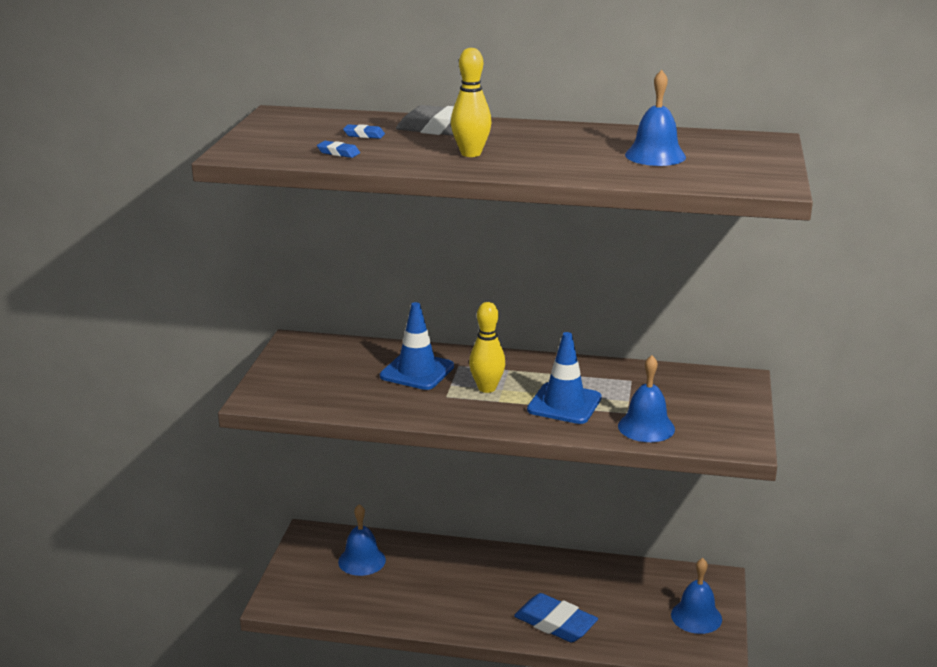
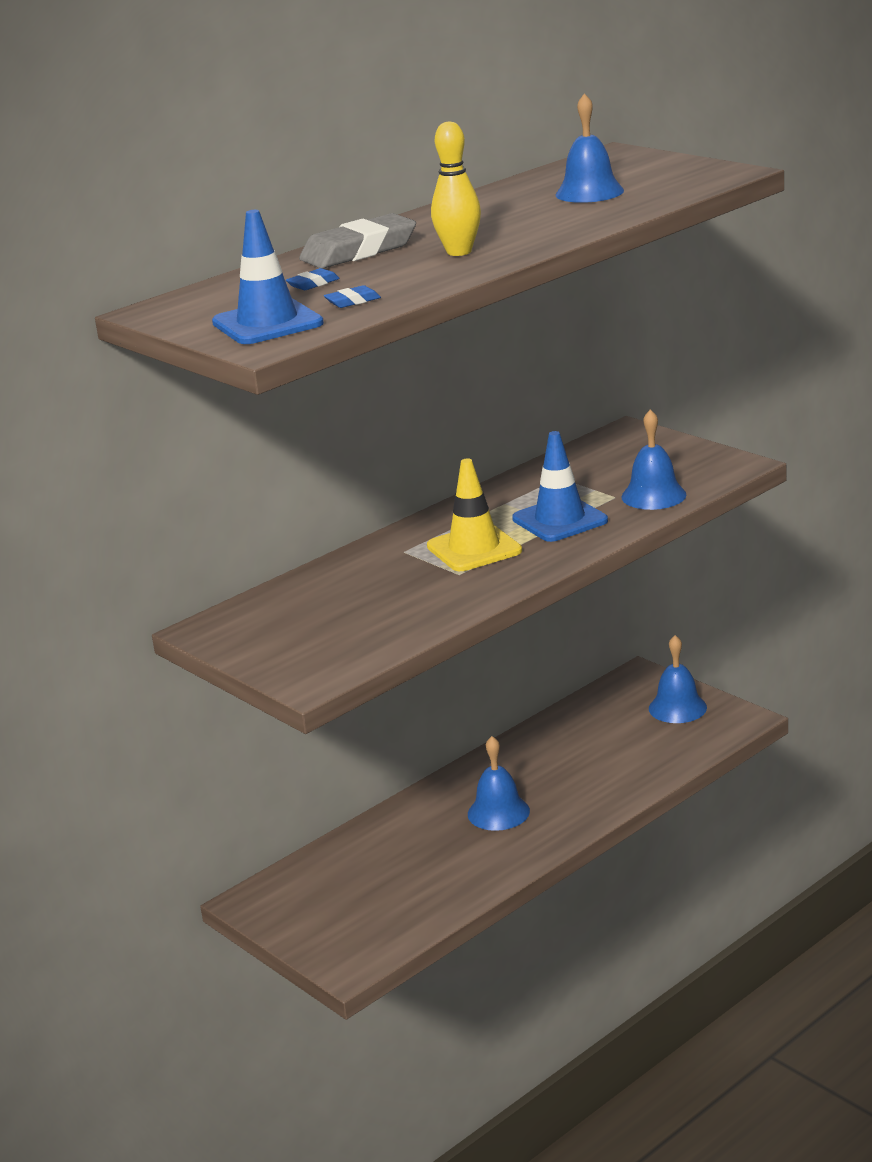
camera: 50 degrees left, 0 degrees up
(362, 560) = (348, 878): blue bell -> blue bell (498, 812)
(417, 371) = (384, 576): blue traffic cone -> blue traffic cone (267, 323)
(487, 388) = (474, 549): yellow bowling pin -> yellow traffic cone
(555, 623) = (598, 789): blue eraser -> none

